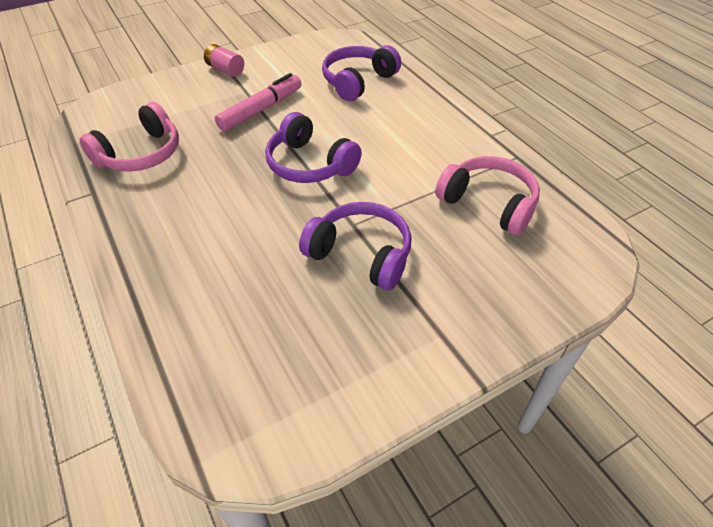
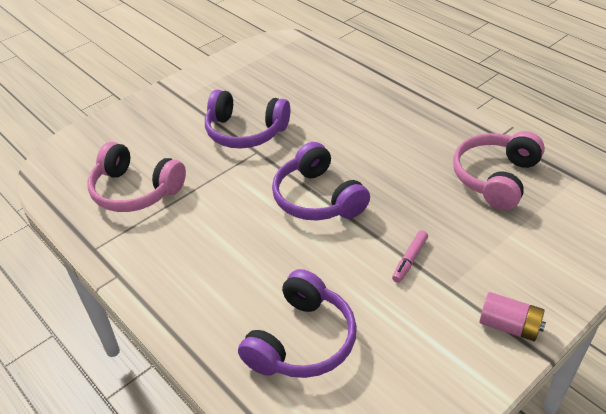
camera: 170 degrees right, 5 degrees down
(261, 109) = (409, 260): pink marker -> pink marker, size x0.52
(309, 164) = (317, 198): purple headphones -> purple headphones turned 150 degrees counterclockwise

